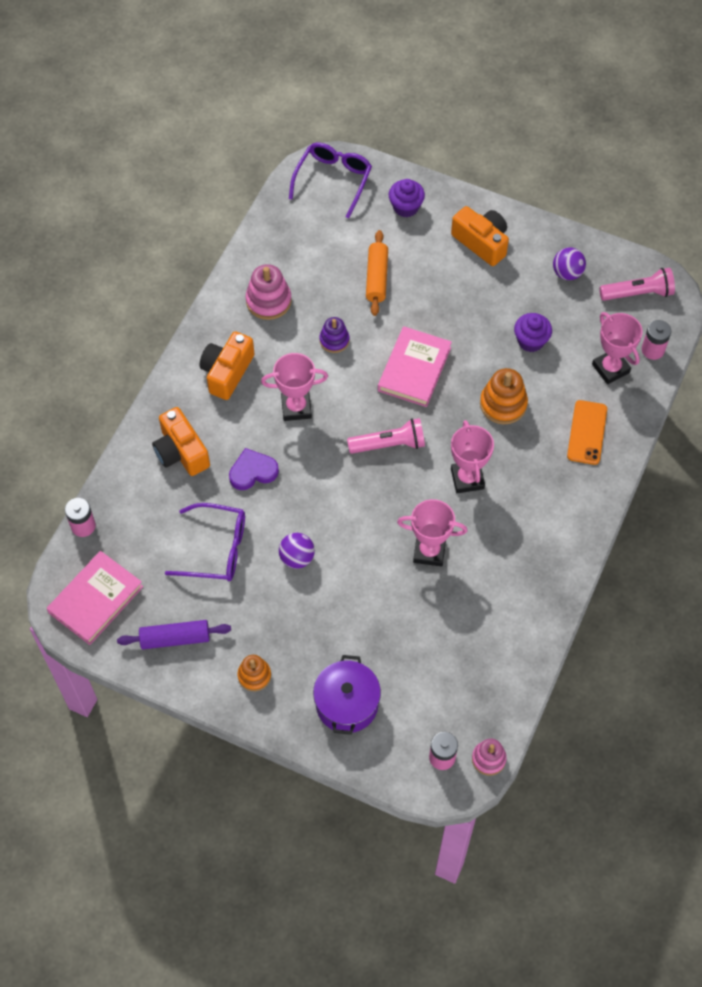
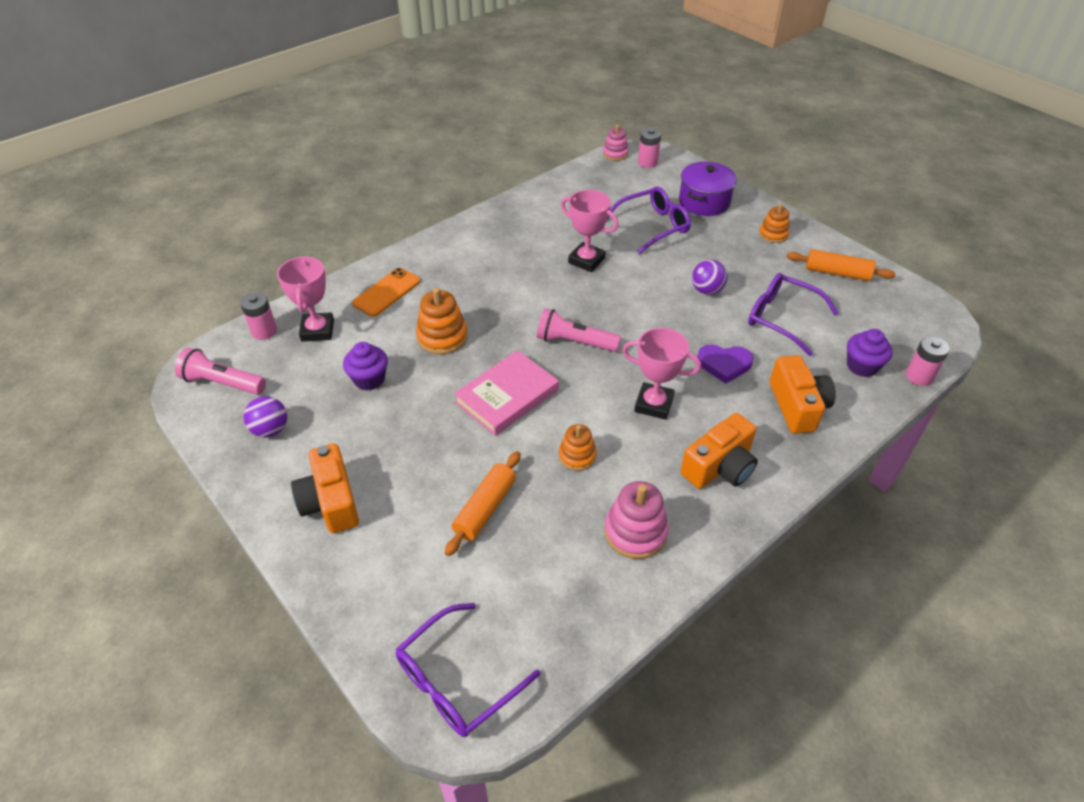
camera: 155 degrees left, 15 degrees down
(96, 599) = (910, 318): pink book -> none
(175, 638) = (837, 273): purple rolling pin -> orange rolling pin
(334, 340) = (577, 456): purple stacking toy -> orange stacking toy
(386, 635) = (653, 226): none -> purple glasses
(406, 207) = (385, 590): purple cupcake -> purple cupcake (862, 366)
(467, 479) = (519, 295): pink trophy -> none

